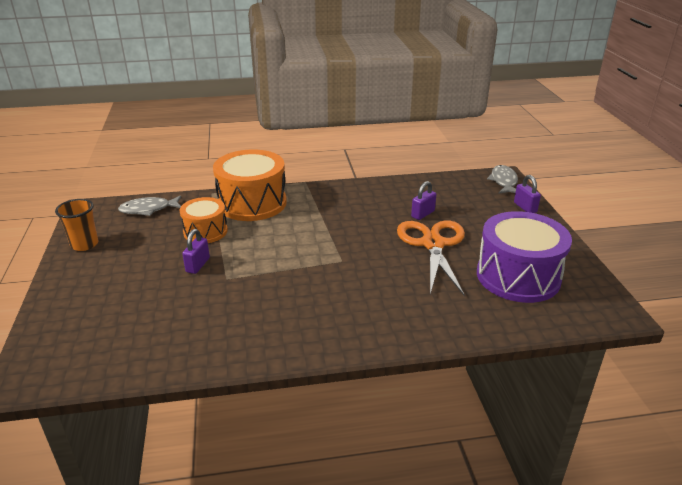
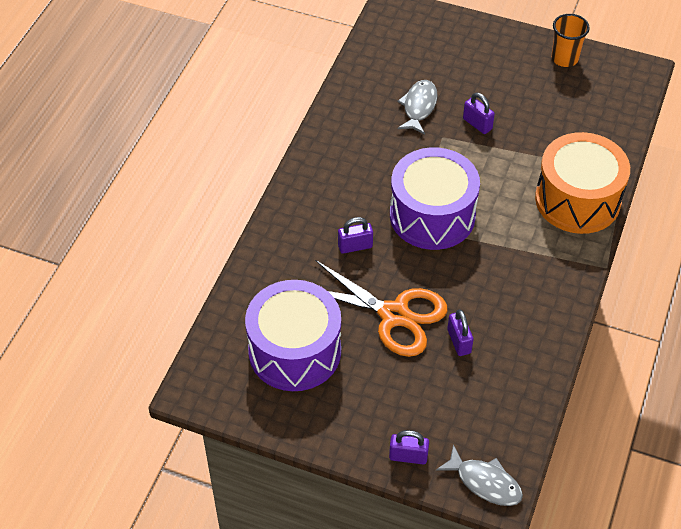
camera: 120 degrees right, 20 degrees up
(148, 209) = (611, 114): grey fish -> grey fish (419, 107)
(205, 231) = (537, 145): orange drum -> none
(322, 257) = (432, 215): none -> purple drum
(391, 283) = (355, 246): none -> purple padlock

